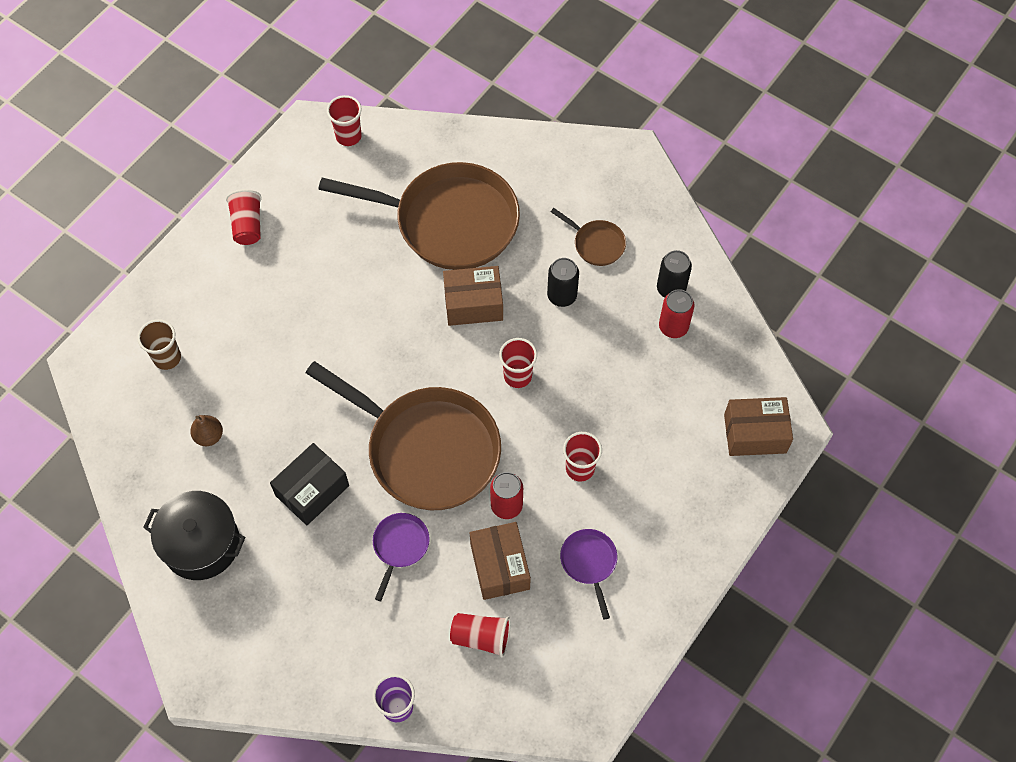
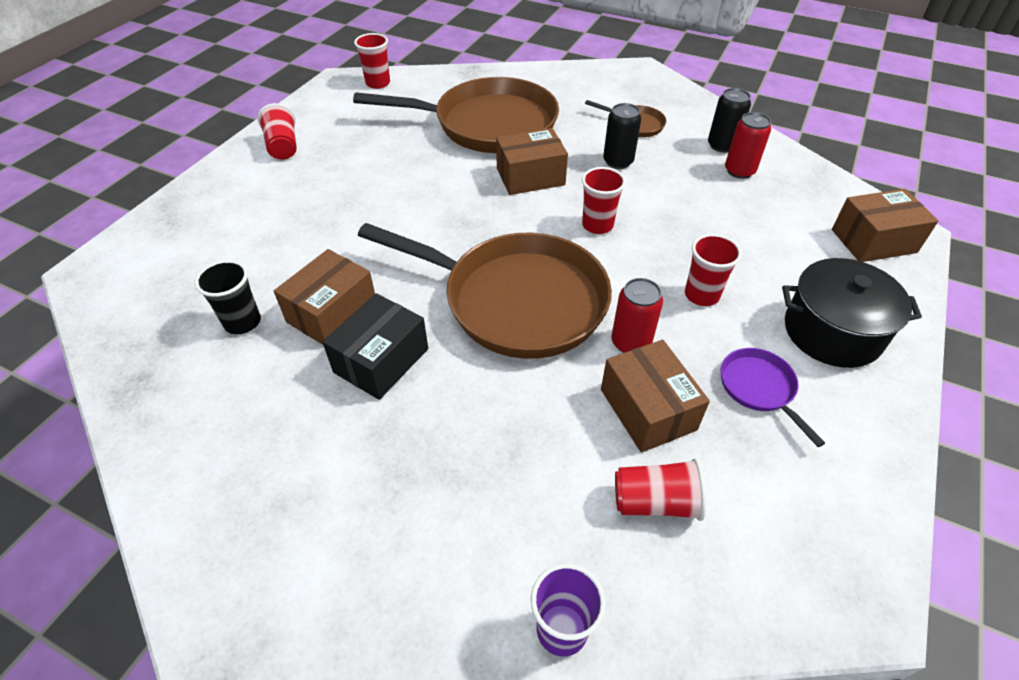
camera: 10 degrees left, 15 degrees down
(167, 358) = (191, 256): brown cup -> none
(201, 544) = (232, 443): black pot -> black pot (832, 332)
(209, 436) = (242, 322): brown pear -> black cup
(279, 437) = (332, 312): none -> brown box
(400, 547) = (509, 406): purple pan -> none

